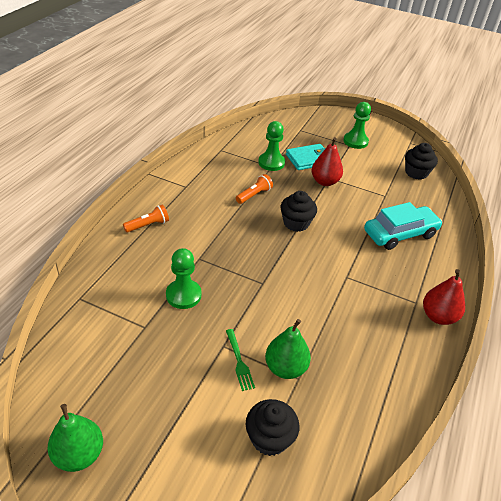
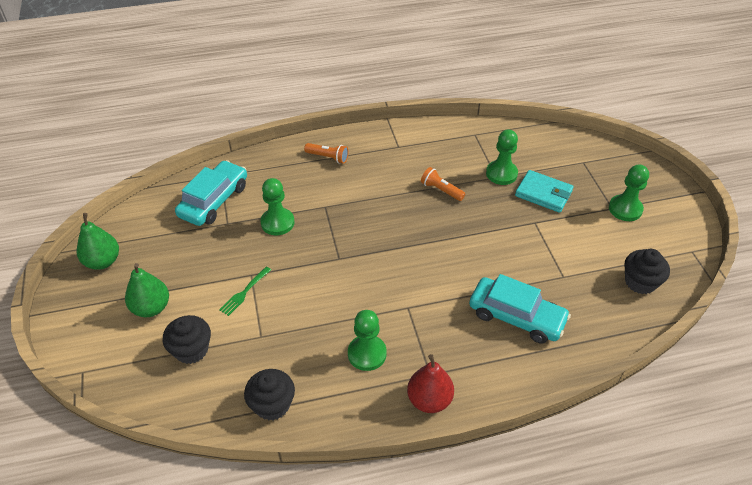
camera: 55 degrees right, 5 degrees up
(105, 320) = (214, 201): none -> turquoise car
(254, 195) = (441, 190): orange flashlight -> orange flashlight turned 150 degrees counterclockwise
(285, 368) = (263, 323): green pear -> green pear (151, 308)
(296, 223) = (438, 237): black cupcake -> black cupcake (272, 405)
(325, 182) = (524, 223): red pear -> none
(371, 324) = (367, 354): none -> green pawn

